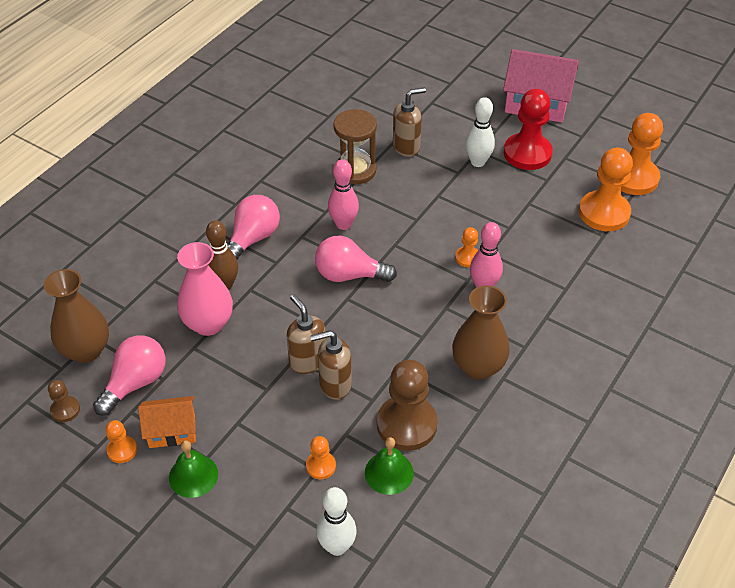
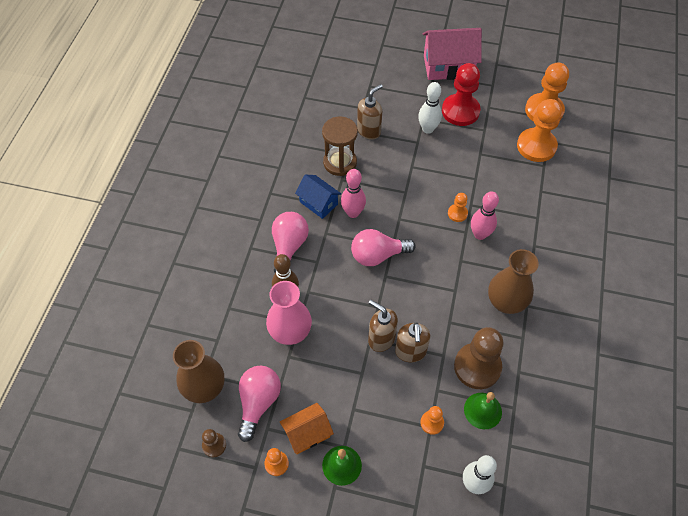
camera: 20 degrees left, 10 degrees up
(309, 204) = (318, 203): none -> blue house
(334, 385) = (410, 352): brown soap dispenser -> brown soap dispenser turned 60 degrees counterclockwise

